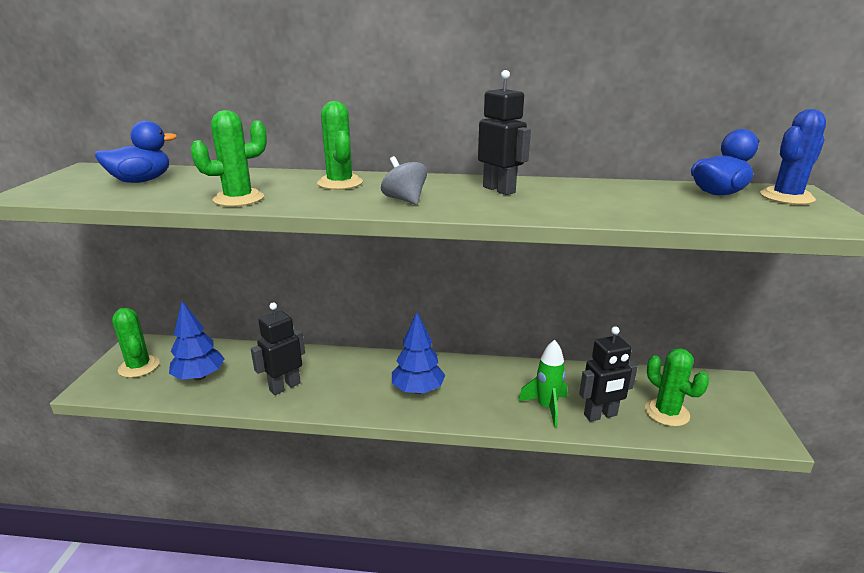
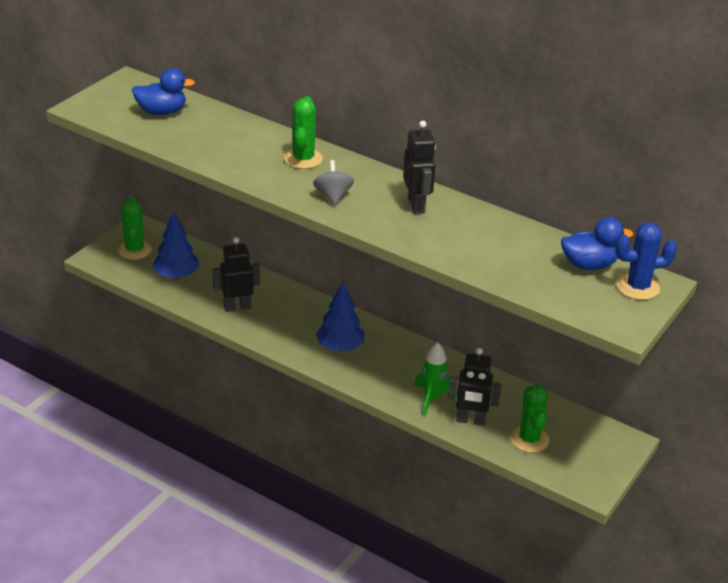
camera: 25 degrees right, 10 degrees up
(238, 199) = (218, 158): green cactus -> none

